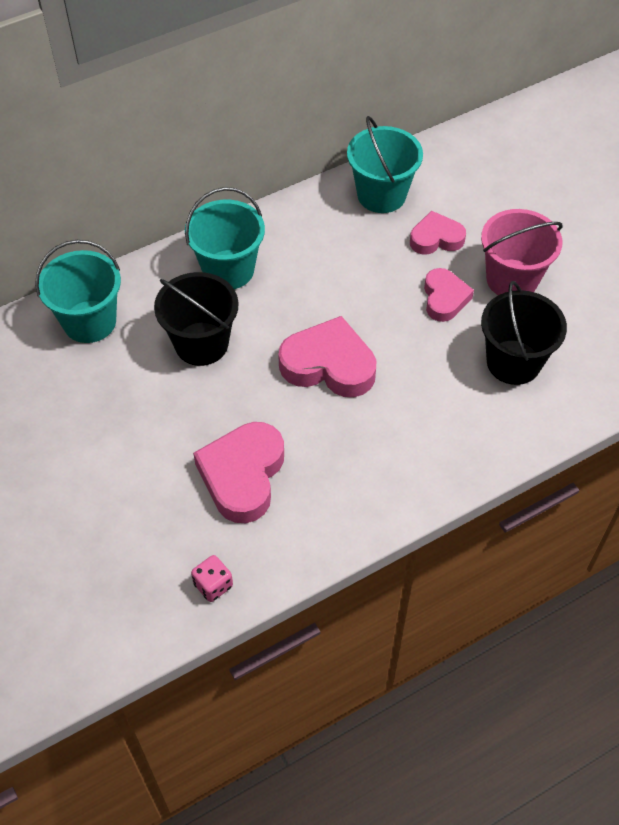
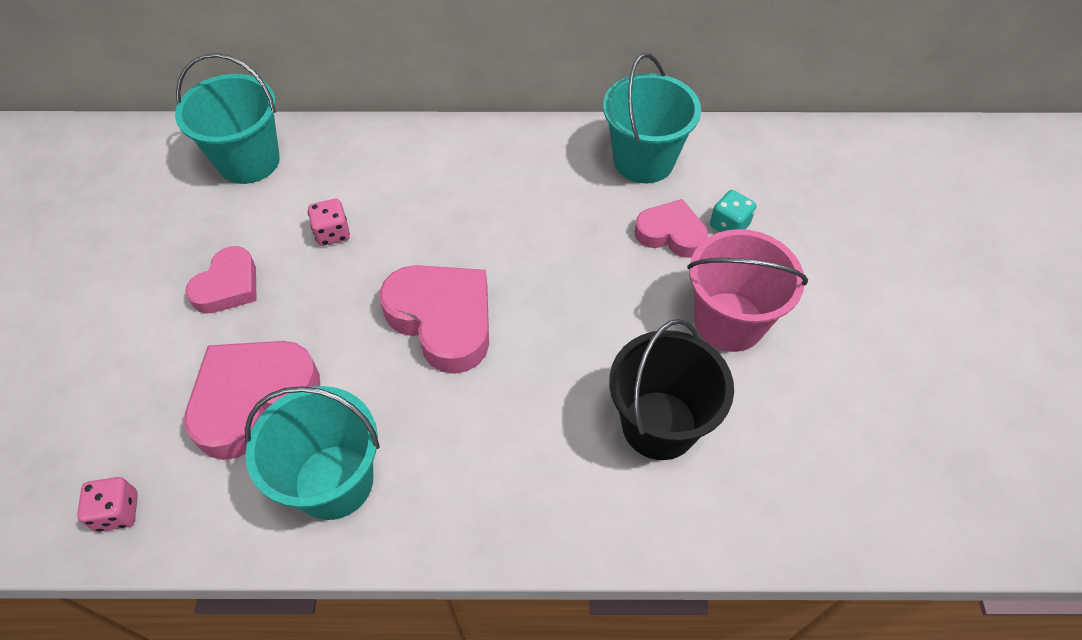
camera: 30 degrees right, 0 degrees up
(201, 344) = (332, 233): black bucket -> pink dice
(228, 270) = (421, 169): turquoise bucket -> turquoise bucket (334, 481)
(444, 298) = (630, 306): pink heart -> pink heart (228, 286)
(469, 216) = (729, 225): none -> turquoise dice

